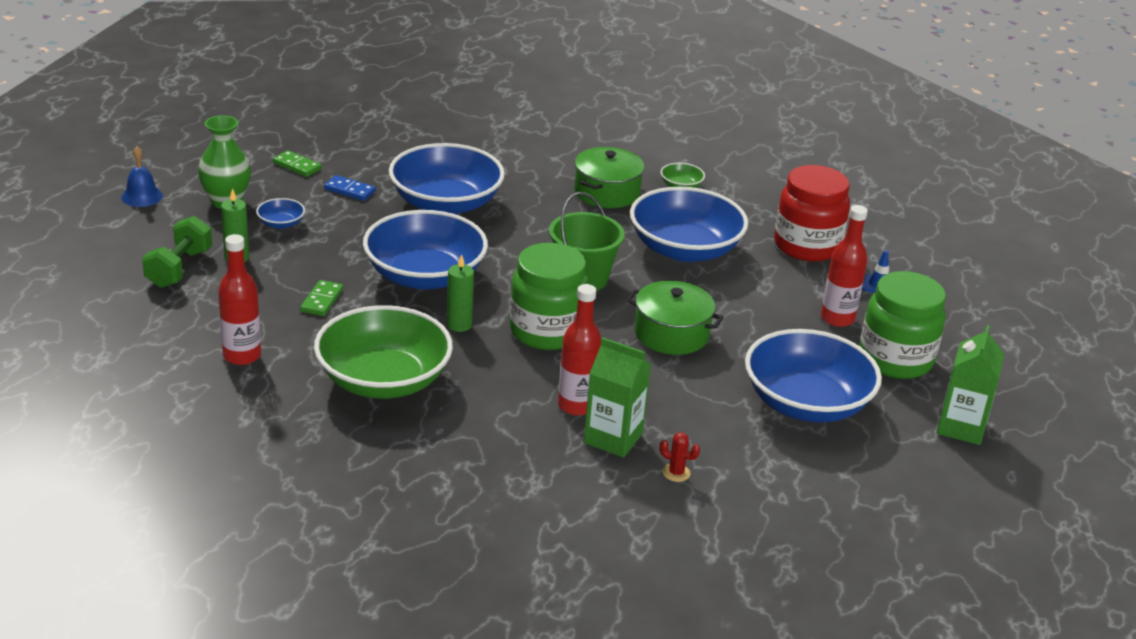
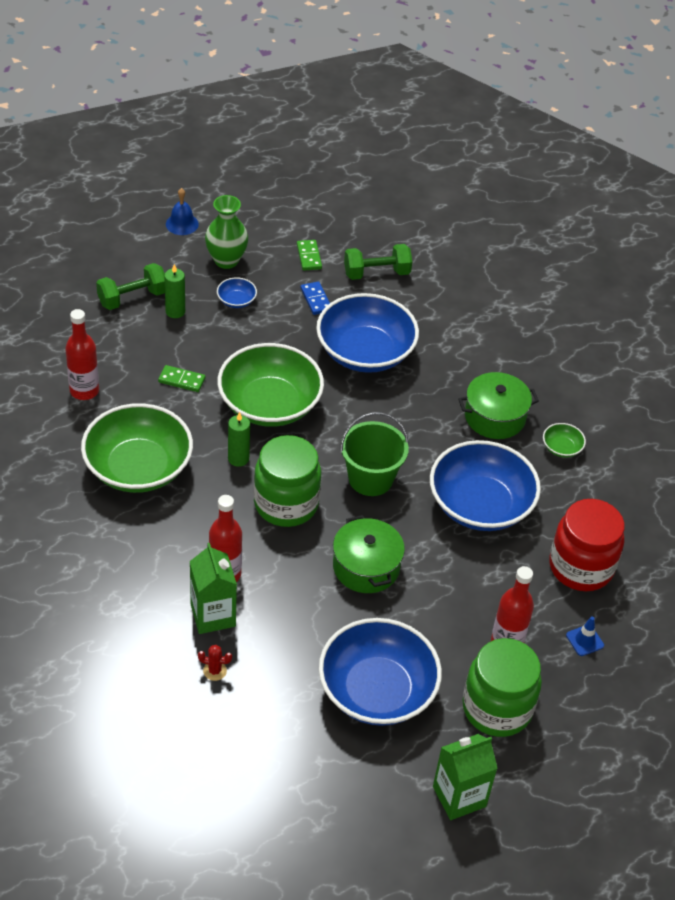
camera: 45 degrees right, 15 degrees up
(322, 300) = (182, 380): green domino -> green domino turned 45 degrees clockwise
(371, 150) = (376, 273): none -> green dumbbell
(425, 276) = (269, 404): blue bowl -> green bowl
(676, 473) = (215, 671): red cactus -> red cactus turned 60 degrees counterclockwise

